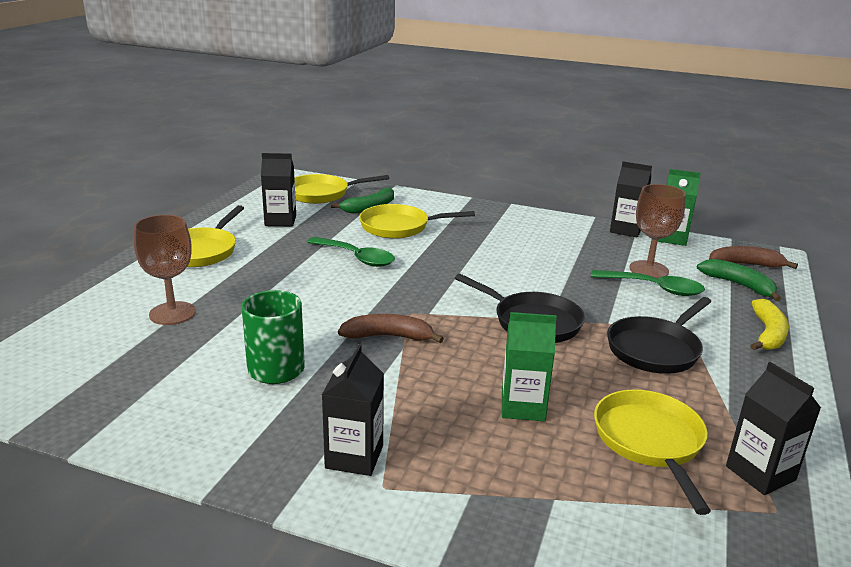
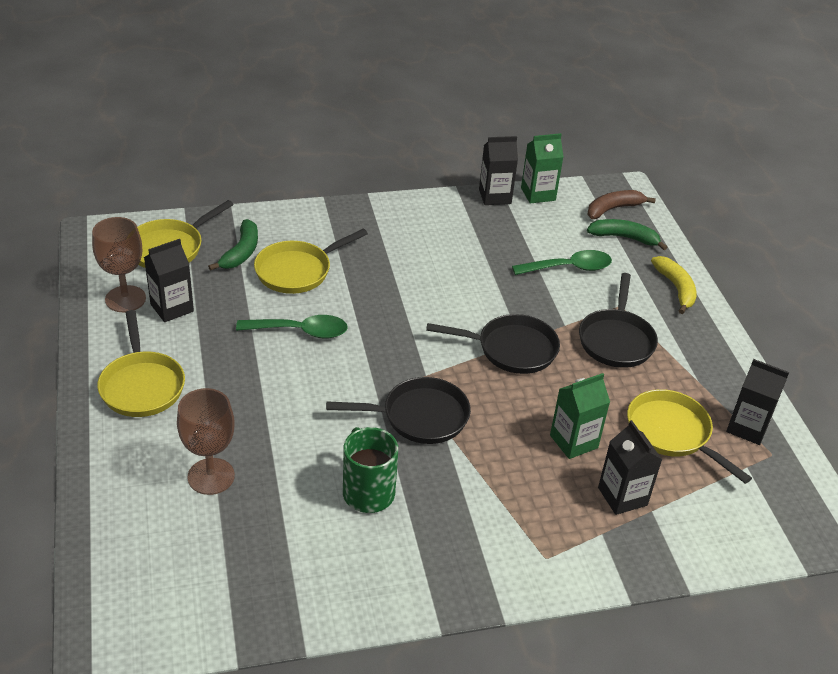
camera: 35 degrees left, 15 degrees up
(354, 457) = (505, 544): black carton -> black carton (622, 496)
(388, 336) = (419, 417): brown banana -> black pan
(648, 270) = (549, 245): brown goblet -> brown goblet (125, 299)

